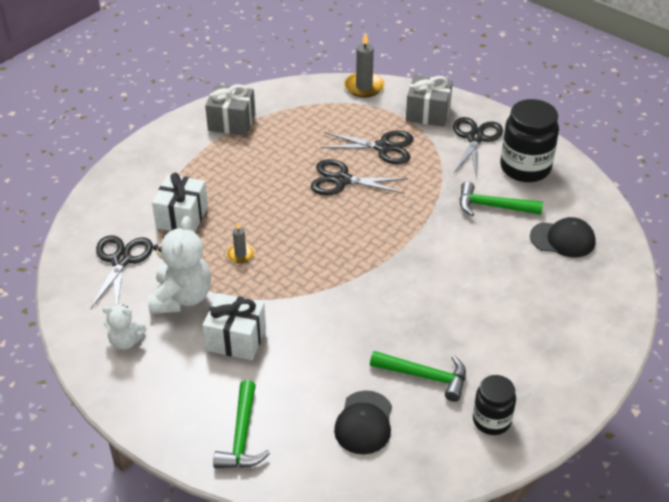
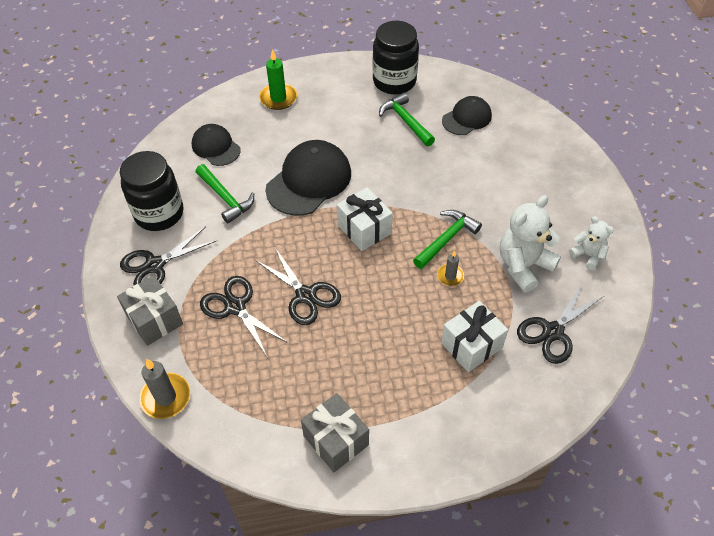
camera: 140 degrees left, 10 degrees up
(236, 339) = (505, 210): white gift -> white gift (364, 229)
(242, 436) = (546, 150): green hammer -> green hammer (446, 239)
(444, 259) = (309, 181): none -> black cap
(491, 420) = (394, 81): black jar -> black jar, size x1.66
(579, 320) = (278, 98): none -> green candle

